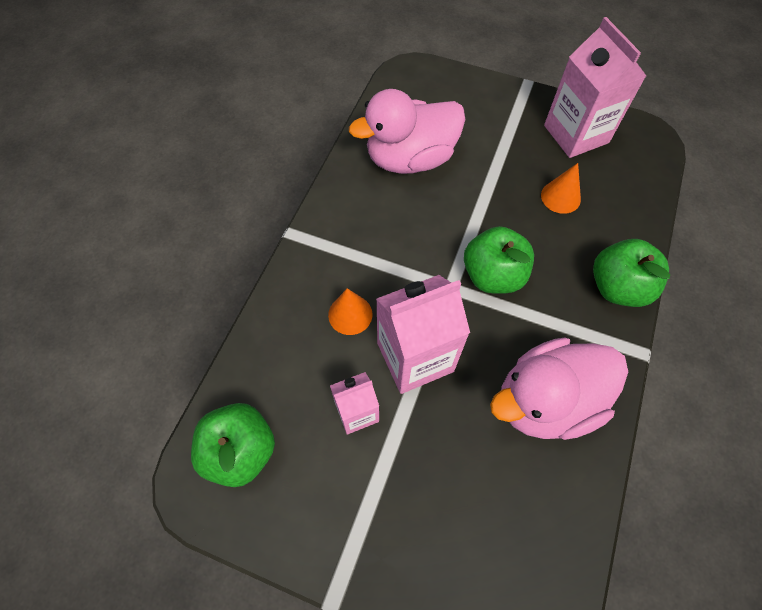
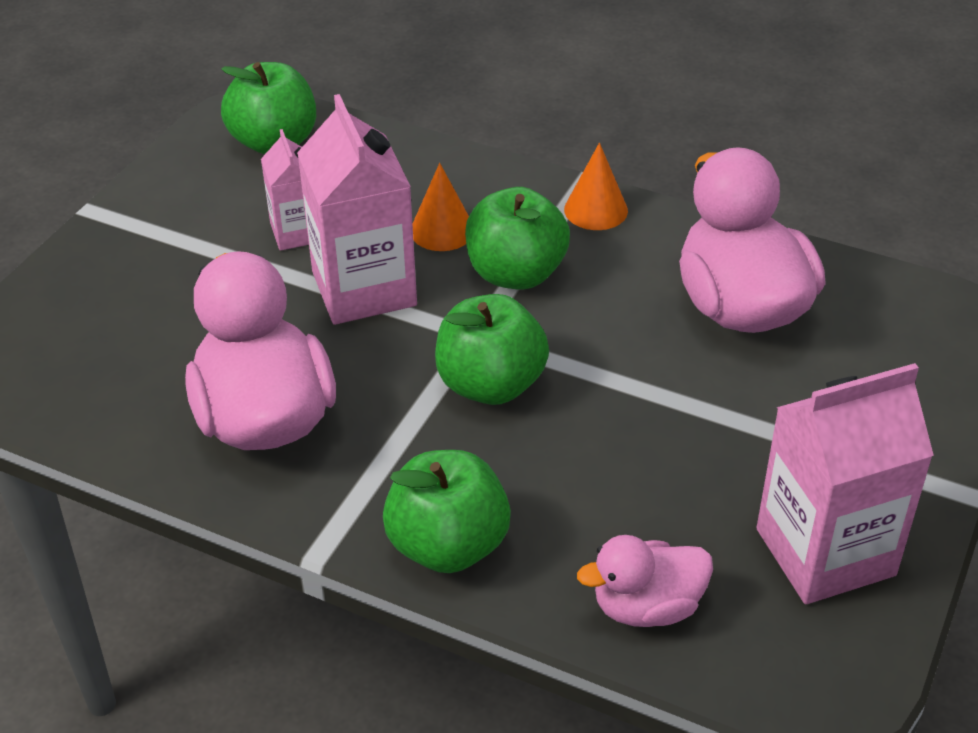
camera: 95 degrees right, 20 degrees down
(392, 268) = (516, 273): none -> green apple
(560, 197) = (655, 499): orange cone -> orange cone (596, 210)
(629, 200) = (647, 607): none -> pink duck

